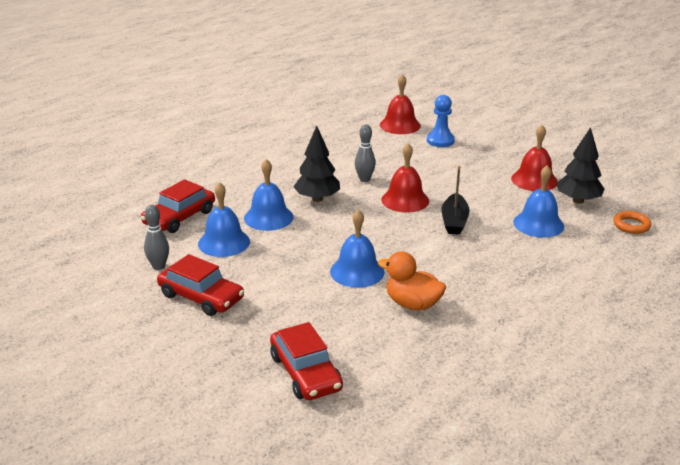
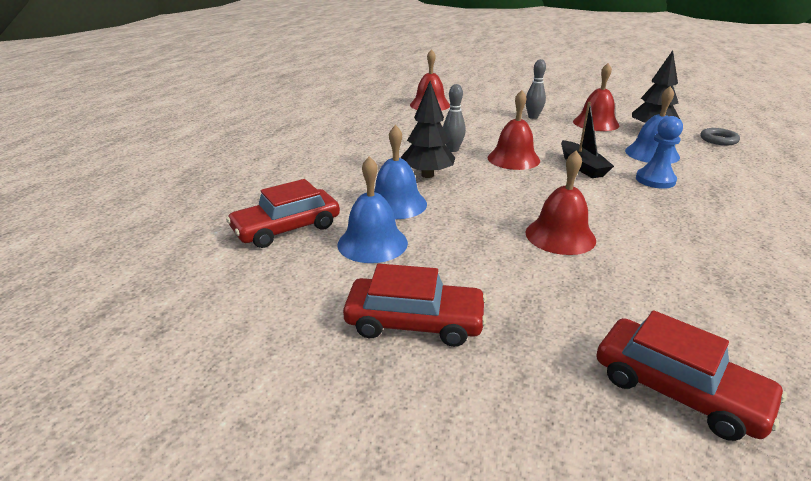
camera: 25 degrees left, 0 degrees up
(158, 266) = (313, 296): grey bowling pin -> grey bowling pin (533, 117)
(179, 217) = (286, 228): red car -> red car turned 45 degrees clockwise
(357, 271) = (560, 236): blue bell -> red bell
(412, 304) = (662, 254): orange duck -> none
(440, 141) = (479, 110): blue pawn -> blue pawn (655, 180)
(631, 225) = (718, 140): orange ring -> grey ring

